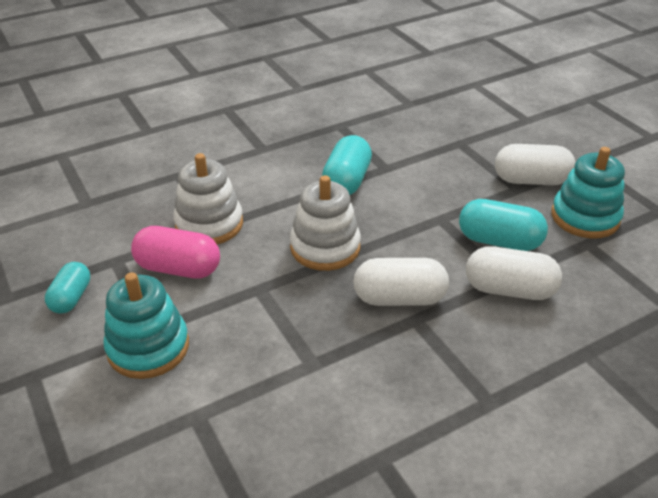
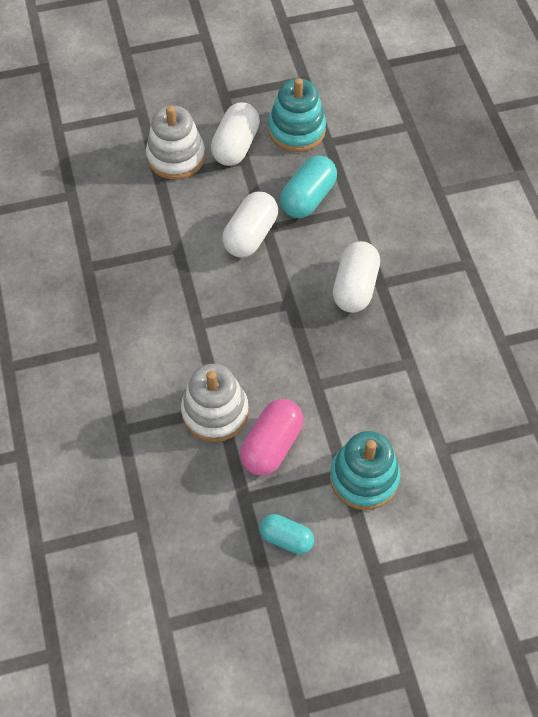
camera: 75 degrees left, 20 degrees up
(325, 247) = (277, 324): white stacking toy -> white stacking toy (176, 157)
(346, 181) = (187, 284): turquoise capsule -> none
(509, 290) = (365, 212): white capsule -> white capsule (250, 235)

